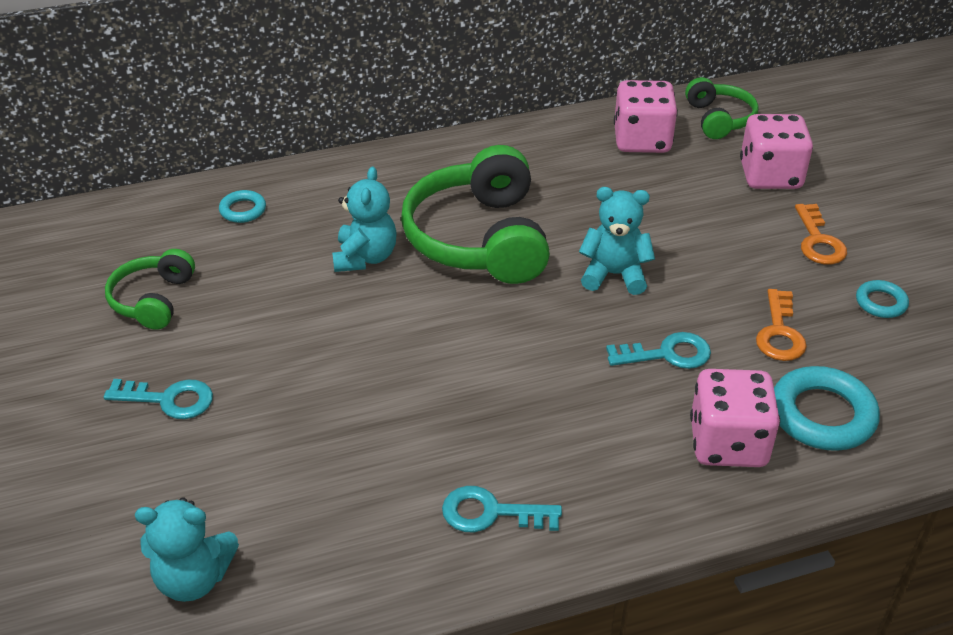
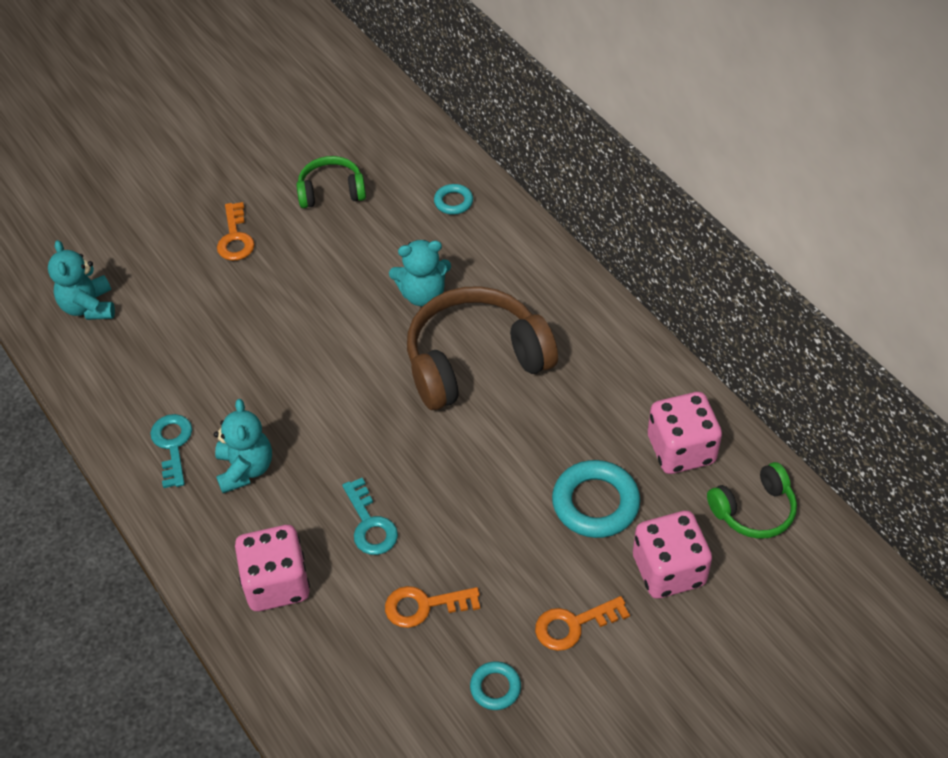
camera: 75 degrees right, 10 degrees up
(169, 399) = (235, 238): turquoise key -> orange key
(479, 239) = (475, 361): green headphones -> brown headphones
(614, 275) = (461, 467): turquoise teddy bear -> turquoise teddy bear (245, 469)
(822, 415) = (327, 650): turquoise ring -> turquoise ring (595, 503)

